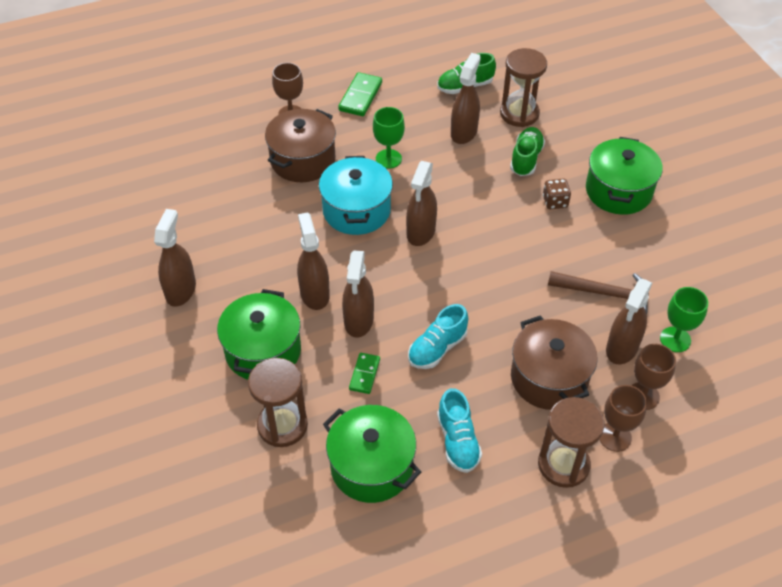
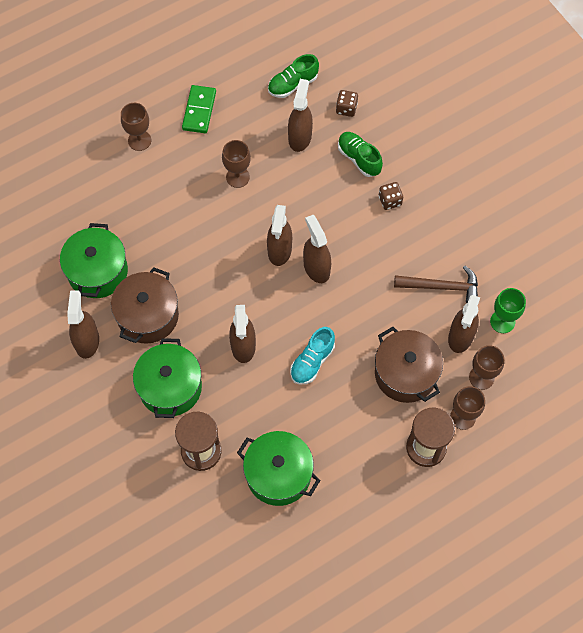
camera: 10 degrees left, 15 degrees up
(303, 160) = (161, 190): brown pot -> brown pot (148, 316)
(314, 293) = (201, 326): brown spray bottle -> brown spray bottle (316, 268)
(356, 210) = (220, 236): turquoise pot -> none
(364, 374) = (257, 395): green domino -> none
(388, 159) = (237, 177): green goblet -> brown goblet
(458, 441) = (342, 441): turquoise shoe -> none
(519, 113) = (346, 109): brown hourglass -> brown dice
(526, 159) = (359, 158): green shoe -> green shoe turned 45 degrees counterclockwise
(618, 191) = (443, 180): green pot -> green pot (97, 271)

